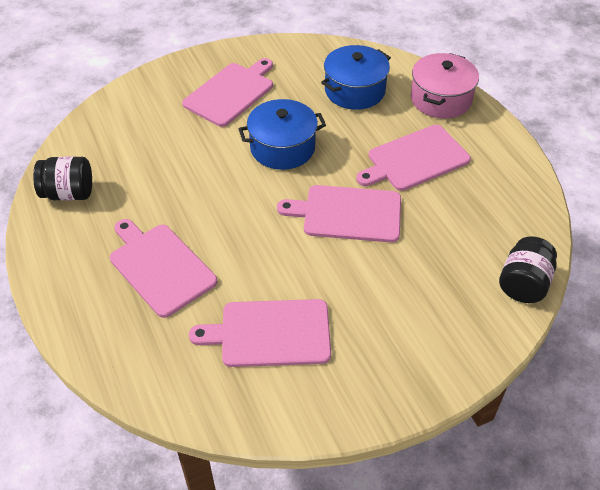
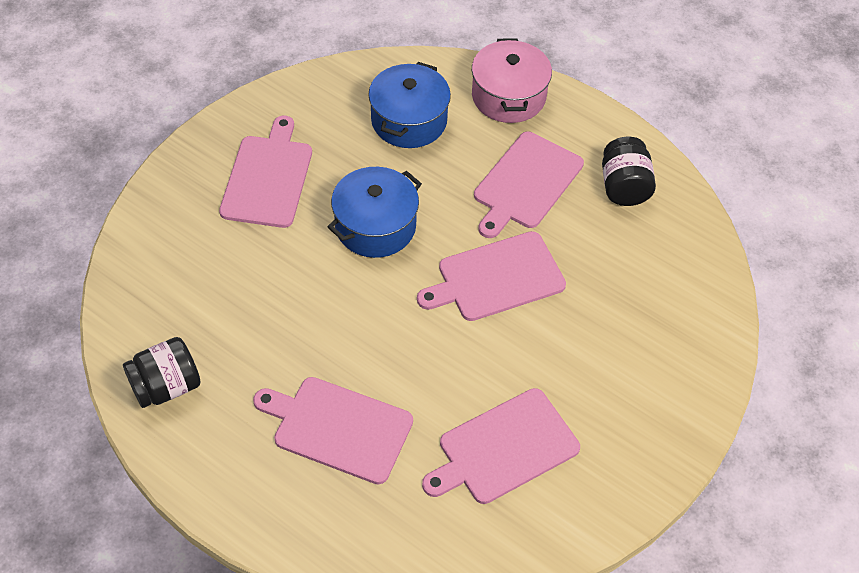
camera: 30 degrees left, 5 degrees up
(523, 284) = (711, 283): black jar -> black jar (624, 187)

